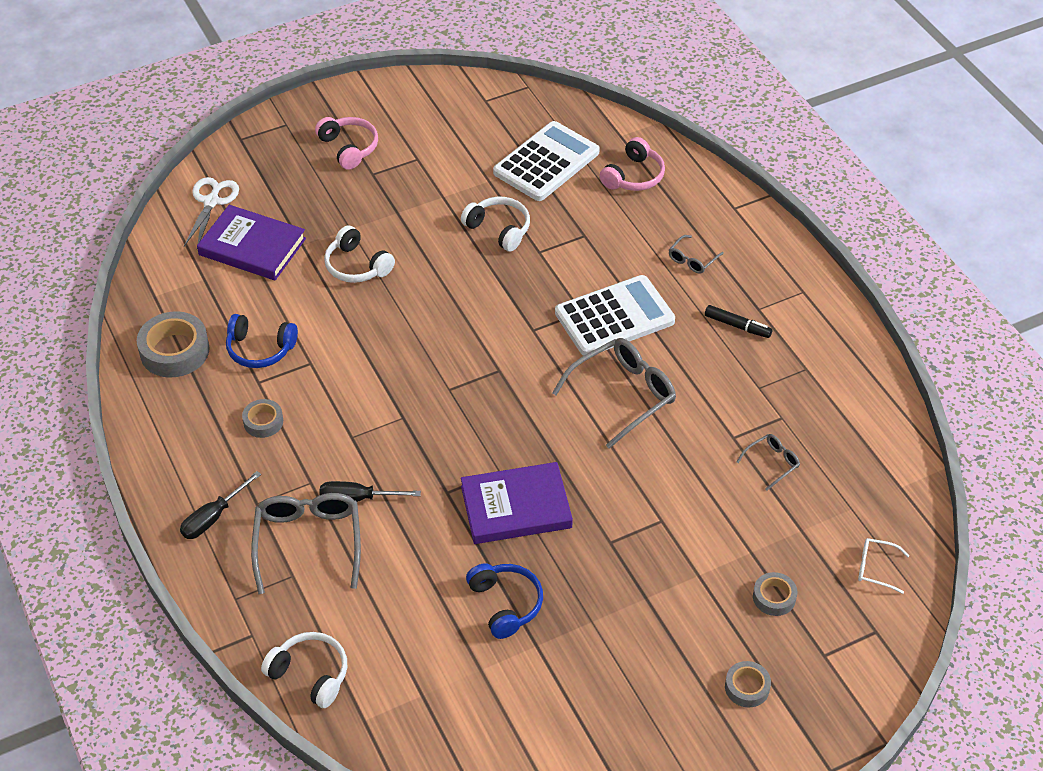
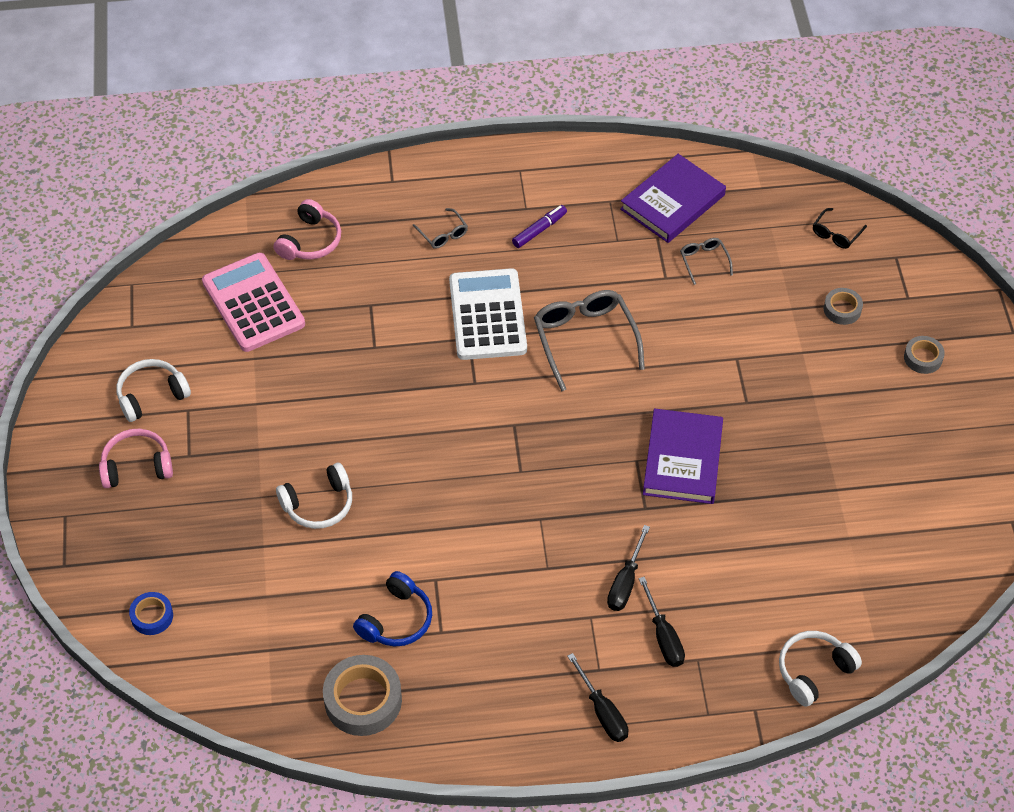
camera: 70 degrees left, 5 degrees up
(211, 202) = (152, 616): white scissors -> blue tape
(252, 247) = (243, 593): purple book -> purple book (672, 202)
(263, 422) = (496, 639): grey tape -> none
(308, 543) = (663, 636): grey glasses -> black screwdriver
(499, 229) = (327, 370): white headphones -> white headphones (151, 395)
(505, 604) = (786, 499): blue headphones -> none
(546, 162) = (253, 303): white calculator -> pink calculator
(633, 176) = (310, 241): pink headphones -> pink headphones turned 60 degrees clockwise
(737, 326) = (539, 230): black marker -> purple marker
(876, 568) = (836, 234): white glasses -> black glasses

